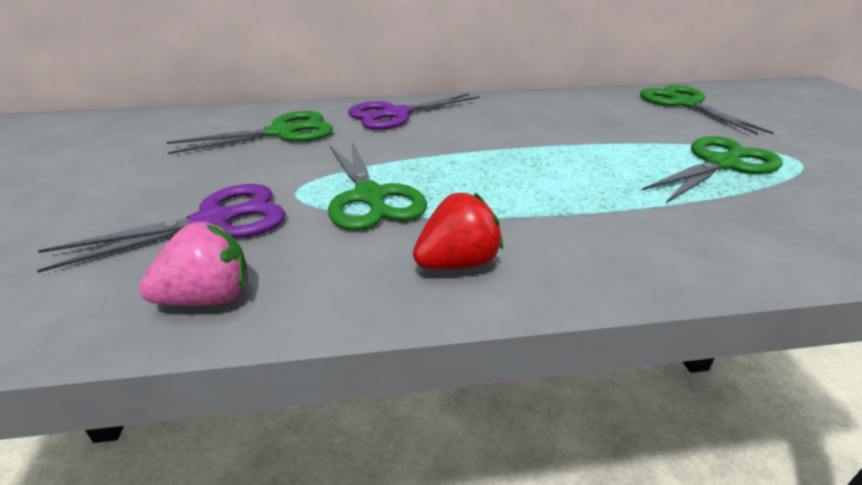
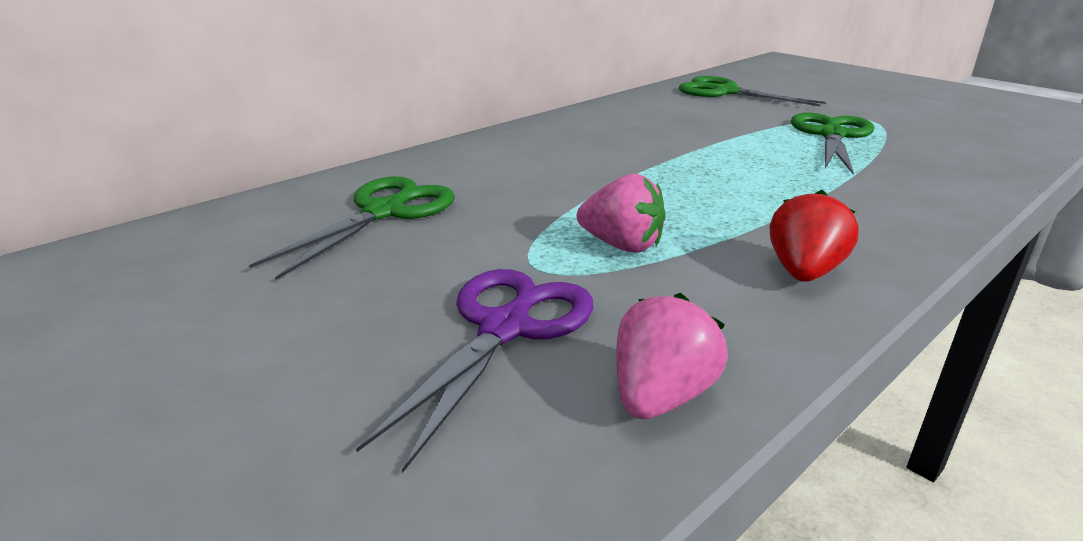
camera: 35 degrees left, 5 degrees down
(370, 197) = (622, 245): green scissors -> pink strawberry
(396, 114) = (485, 159): purple scissors -> none

